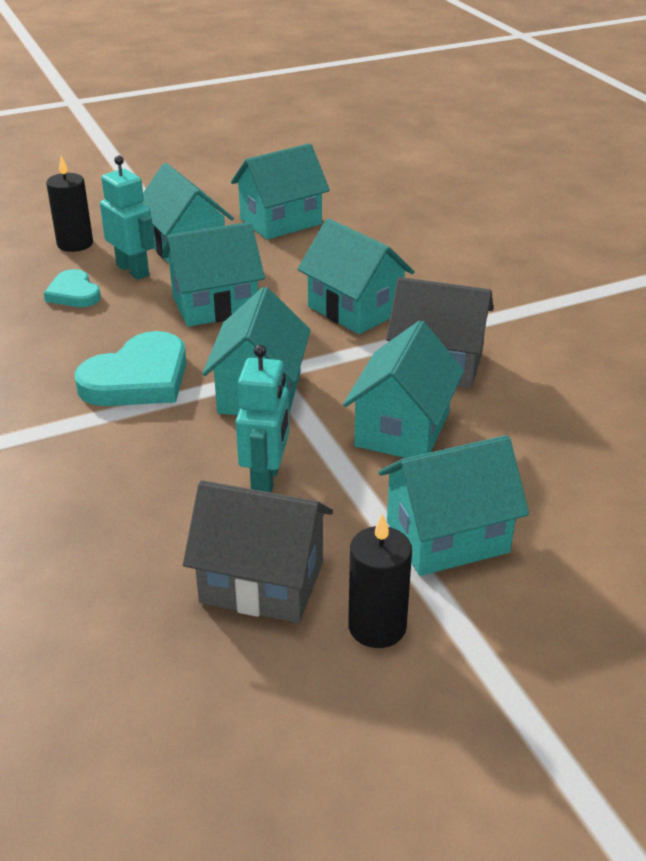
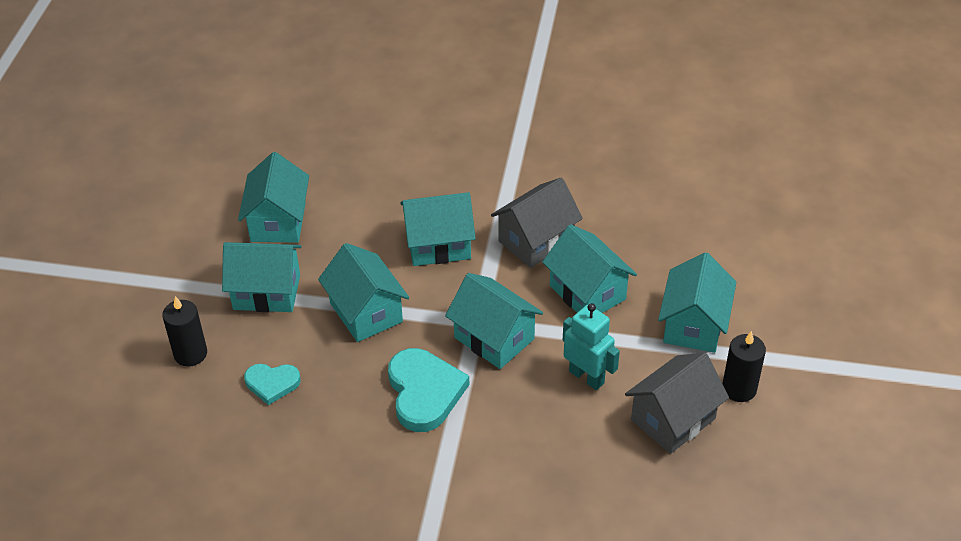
camera: 55 degrees left, 10 degrees up
(133, 270) = (270, 336): turquoise robot -> none
(215, 305) = (366, 312): turquoise house -> turquoise house turned 45 degrees counterclockwise

